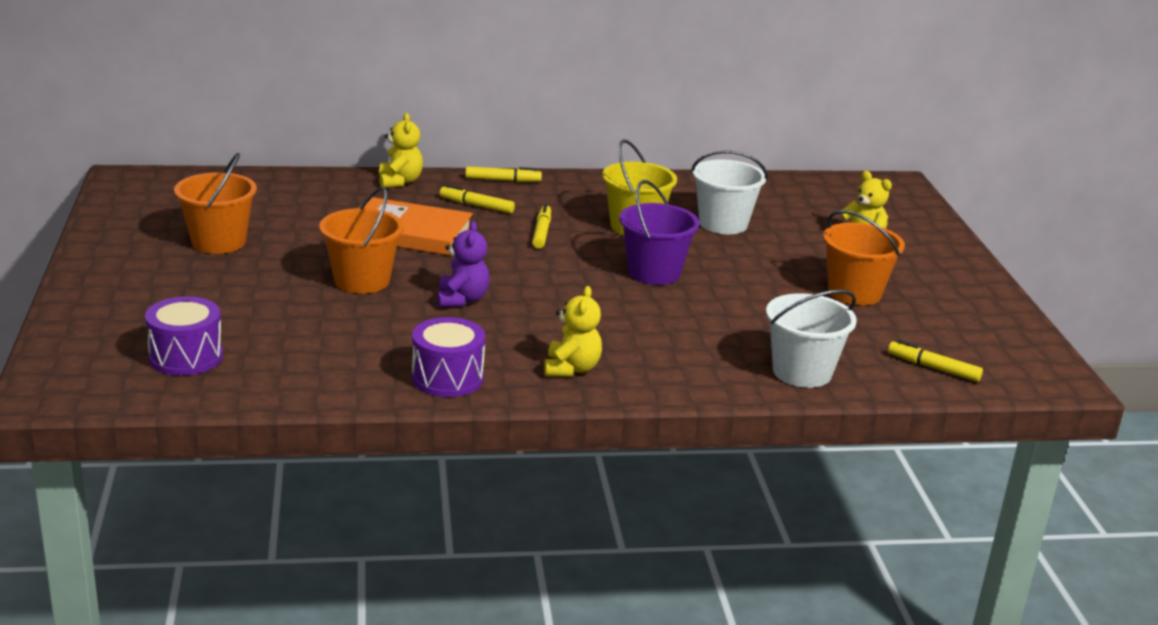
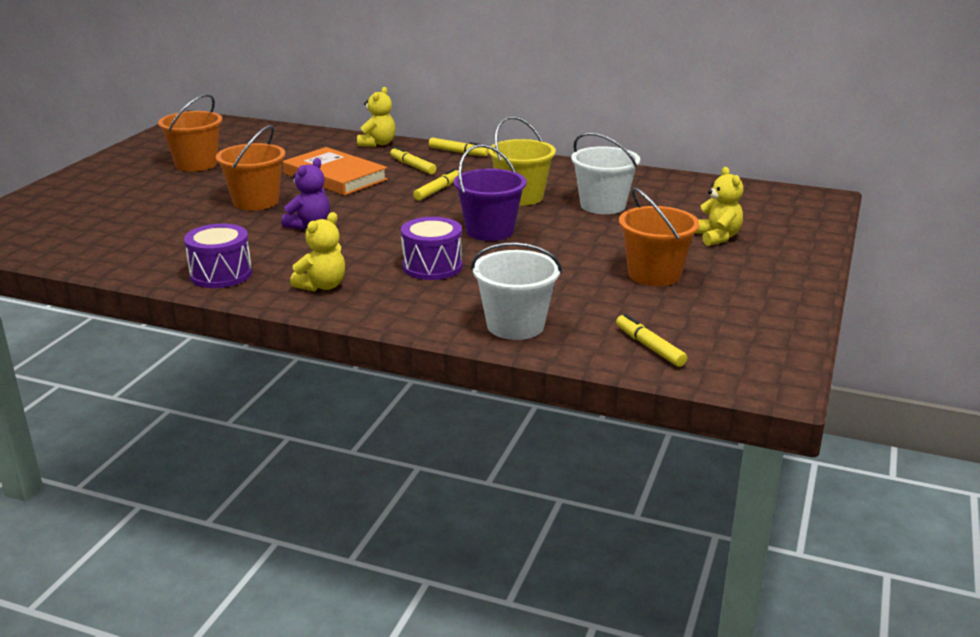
camera: 30 degrees right, 0 degrees up
(186, 357) = (70, 229): purple drum -> purple drum (432, 267)

